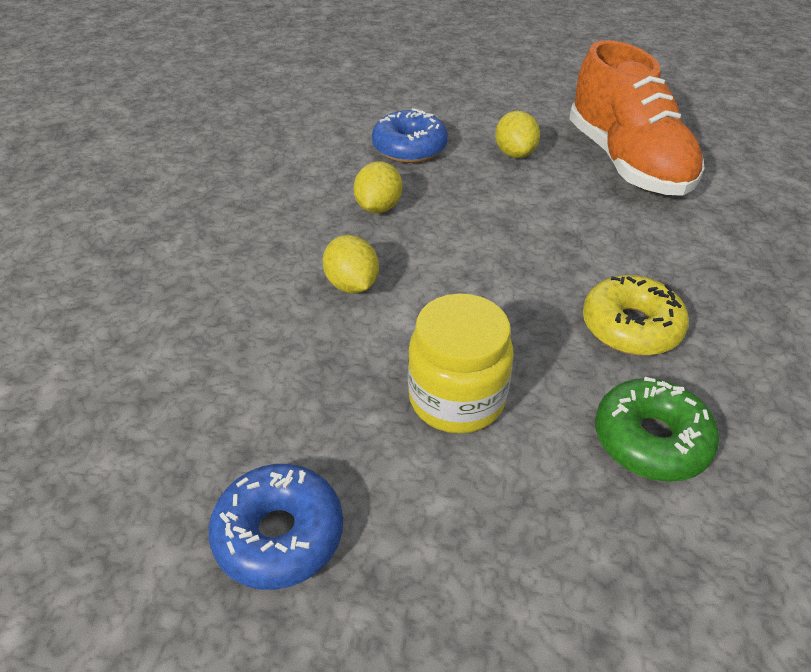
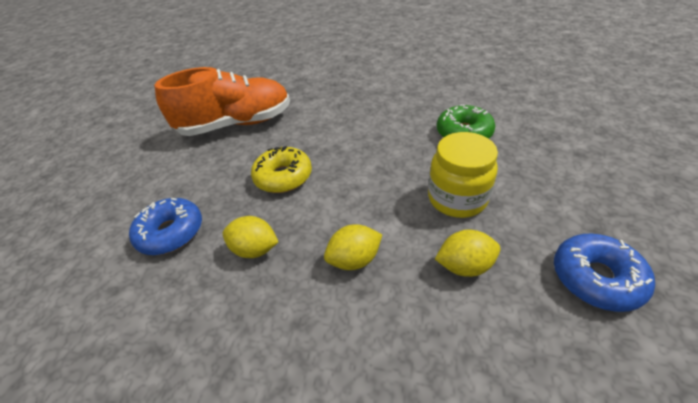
camera: 85 degrees left, 0 degrees up
(515, 153) = (206, 171): yellow lemon -> yellow lemon (464, 266)
(631, 327) = (387, 133): yellow donut -> yellow donut (283, 177)

